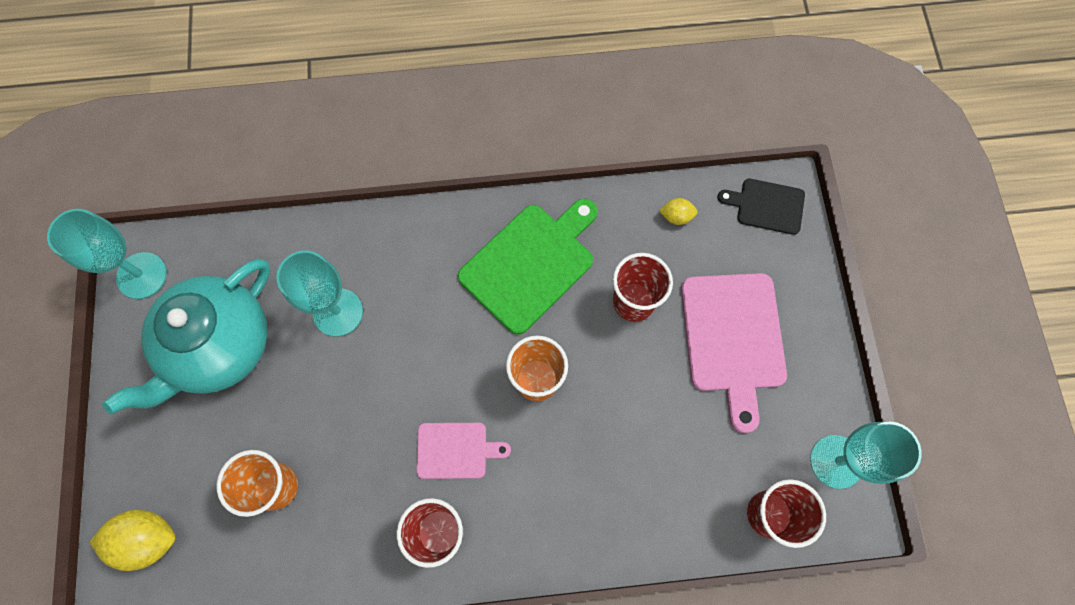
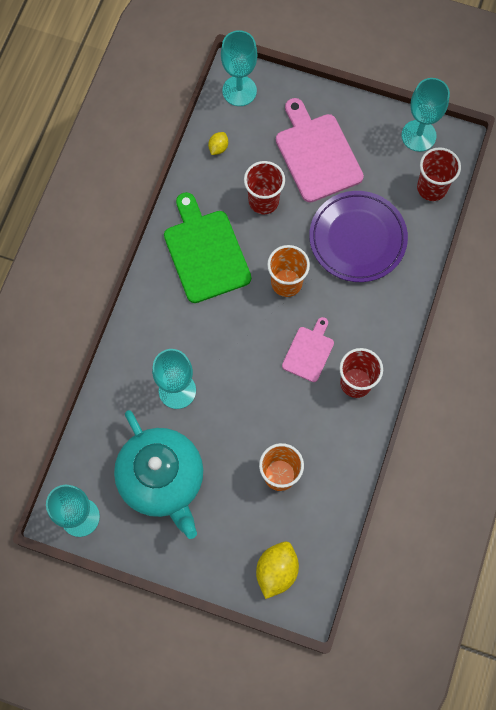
camera: 65 degrees left, 0 degrees up
(642, 444) = (357, 239): none -> purple plate
(733, 338) = (316, 154): pink cutting board -> pink cutting board turned 135 degrees counterclockwise
(766, 206) = (239, 91): black cutting board -> turquoise goblet

